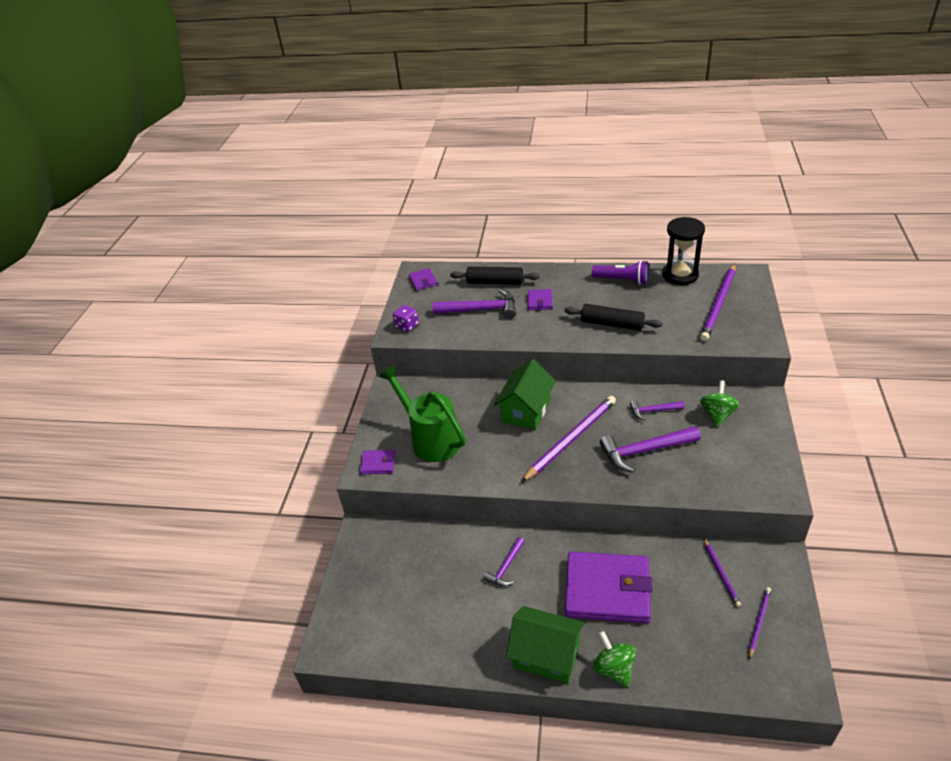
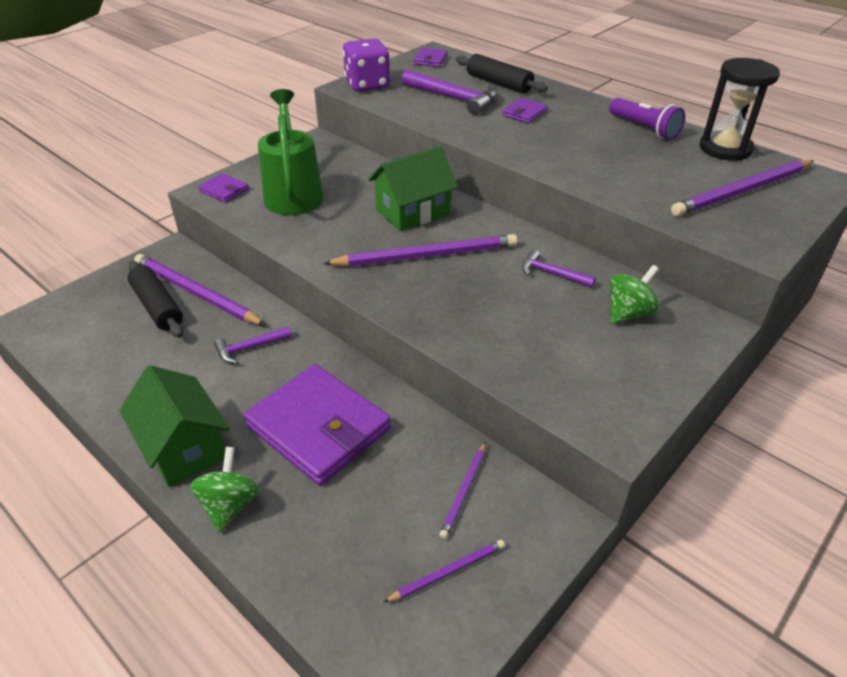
camera: 30 degrees right, 0 degrees up
(407, 326) = (367, 85): purple dice -> purple dice, size x1.73
(421, 552) = (196, 293): none -> purple pencil
(612, 324) = (579, 159): black rolling pin -> black rolling pin (157, 307)
(644, 451) = (493, 304): purple hammer -> none

